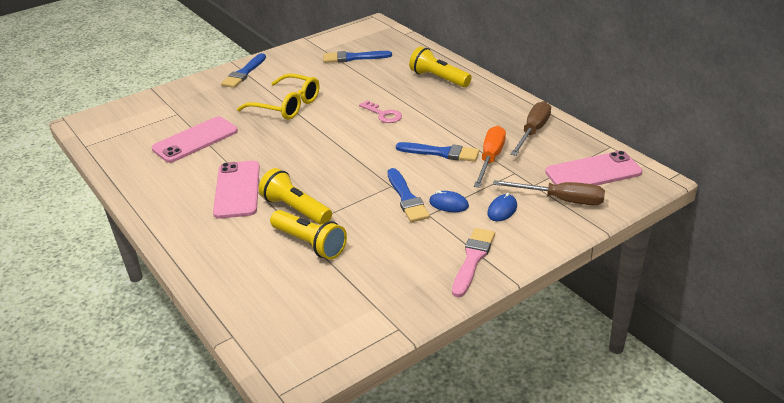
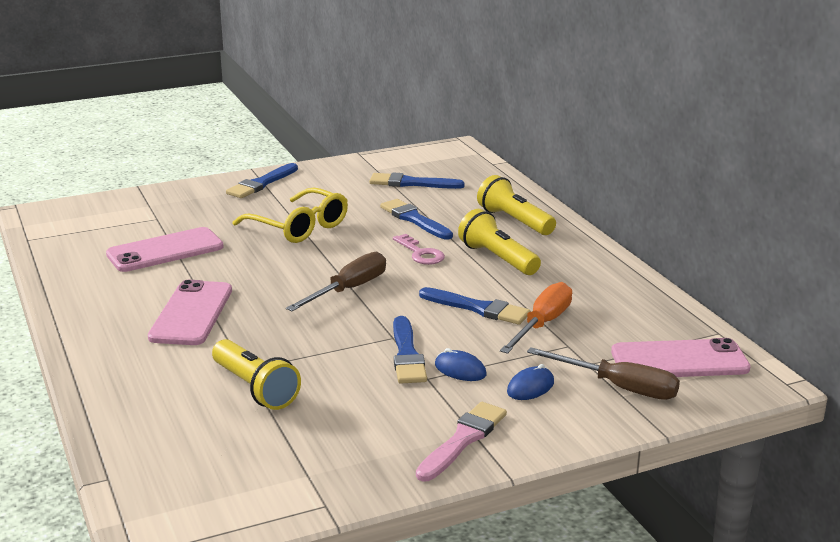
camera: 10 degrees right, 10 degrees down
(296, 209) = (255, 346): yellow flashlight -> yellow flashlight (497, 258)
(367, 87) = (414, 219): none -> blue brush
(533, 131) = (616, 300): brown screwdriver -> brown screwdriver (349, 290)

